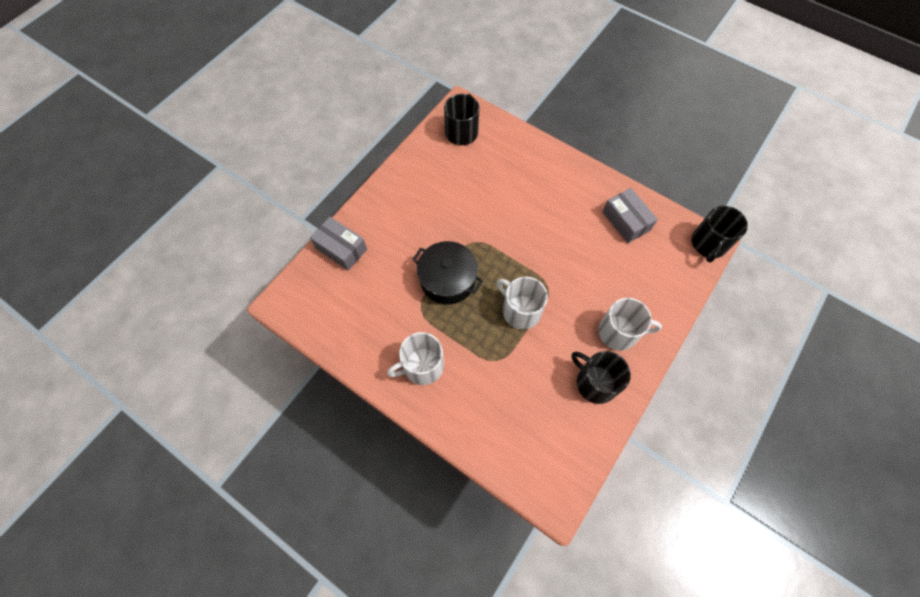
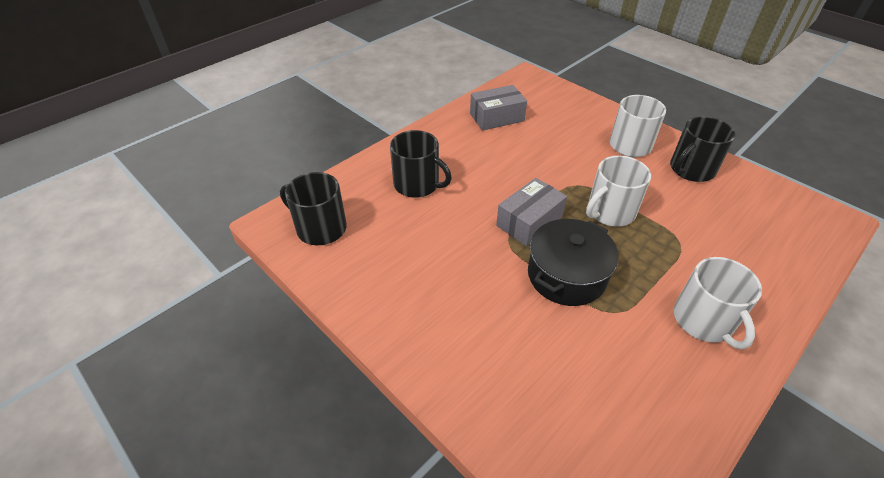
camera: 80 degrees left, 20 degrees down
(341, 249) = (501, 415): grey box -> grey box (529, 221)
(708, 244) = (530, 77): black mug -> black mug (417, 184)

